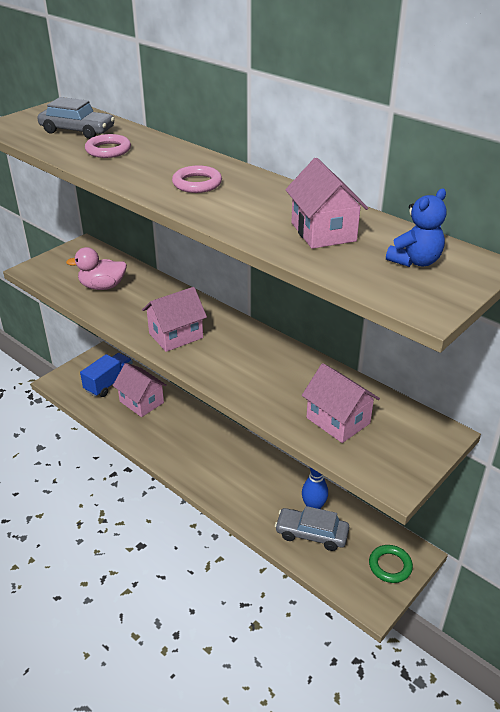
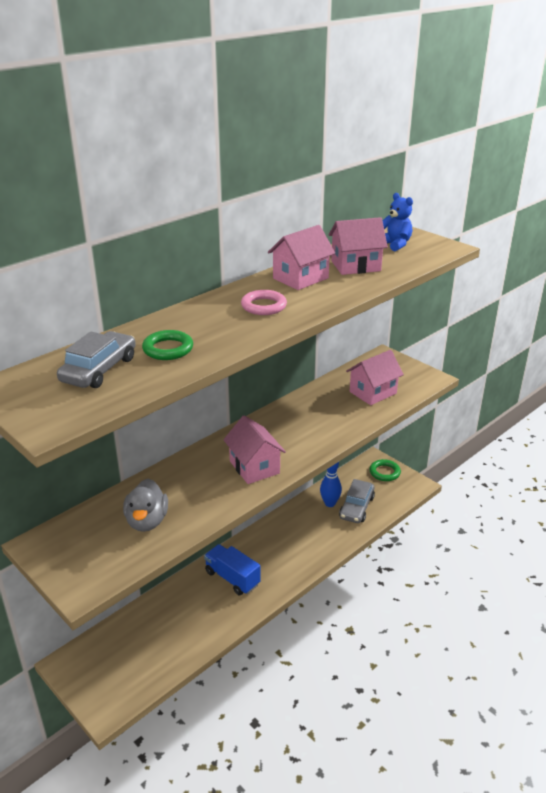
camera: 85 degrees left, 5 degrees down
(102, 286) = (147, 521): pink duck -> grey duck
(108, 150) = (168, 349): pink ring -> green ring
(109, 383) = (127, 651): blue truck -> blue truck (232, 578)
(141, 402) = (170, 619): pink house -> pink house (300, 278)

